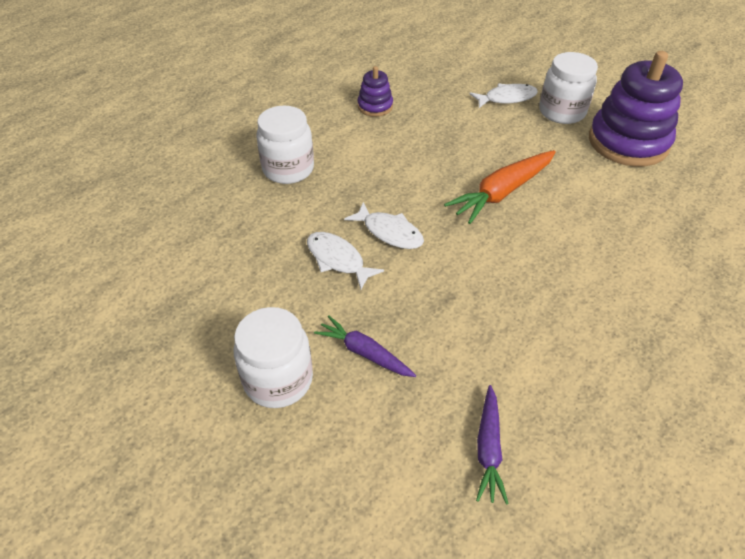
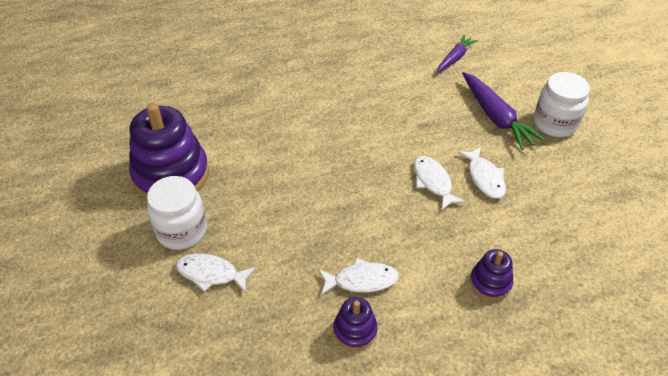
camera: 150 degrees left, 0 degrees up
(288, 169) = (490, 282): white jar -> purple stacking toy
(364, 353) = (496, 117): purple carrot -> purple carrot, size x1.62
(394, 133) = (361, 280): none -> white fish
(502, 192) = (320, 177): orange carrot -> none

